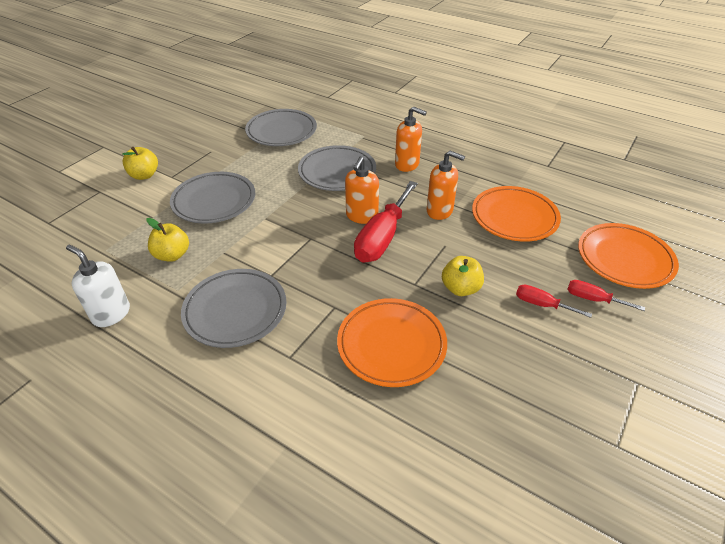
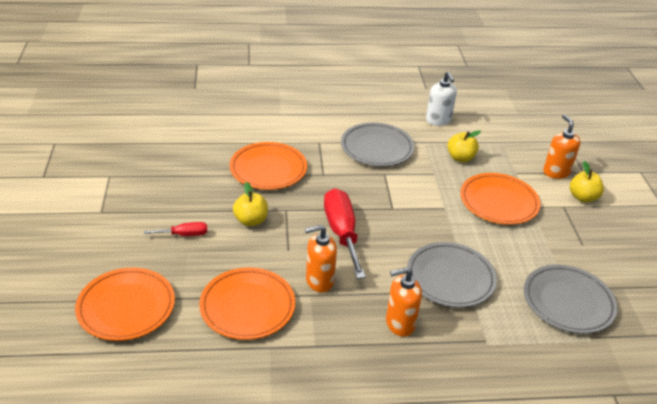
camera: 140 degrees right, 5 degrees down
(111, 314) = (438, 120): white soap dispenser -> white soap dispenser turned 75 degrees clockwise
(214, 201) = (498, 202): grey plate -> orange plate
(361, 216) = (377, 243): orange soap dispenser -> orange soap dispenser (556, 172)
(593, 299) = (145, 256): red screwdriver -> none

